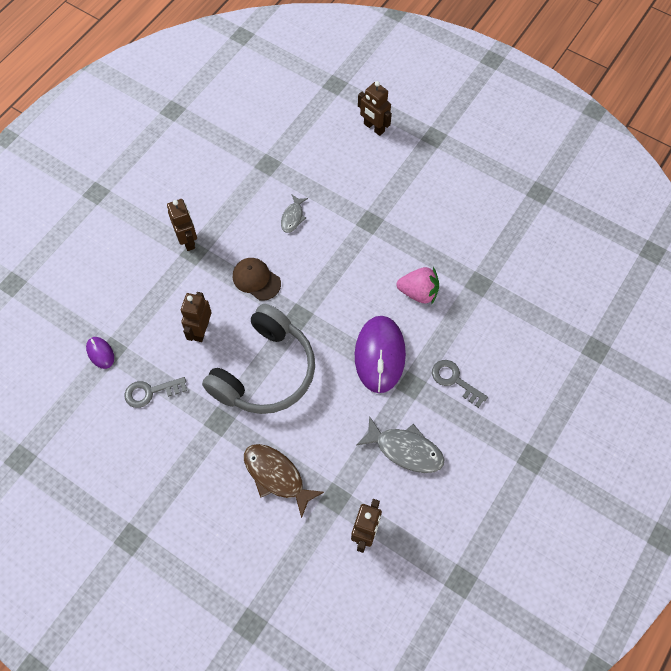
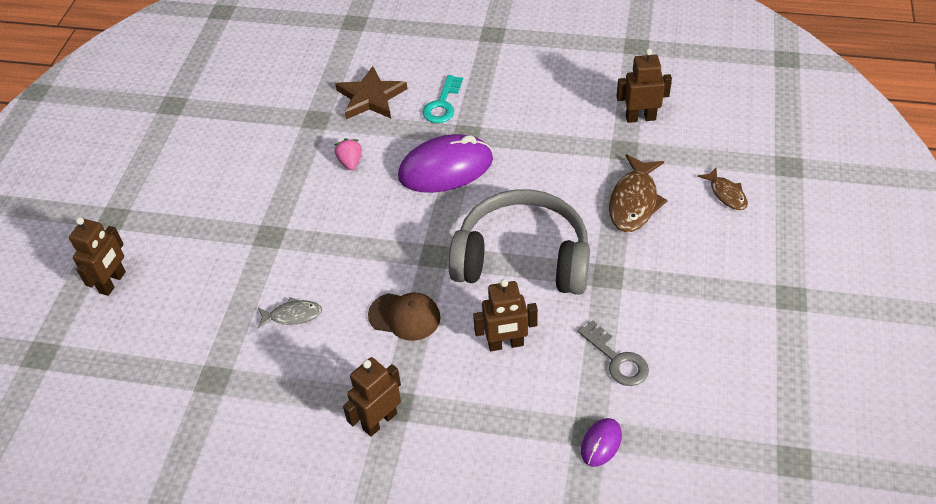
camera: 110 degrees left, 15 degrees down
(247, 553) = (726, 194): none -> brown fish
(256, 279) = (404, 316): brown cap -> brown cap turned 90 degrees counterclockwise
(405, 449) = (539, 116): grey fish -> none
(418, 292) = (350, 162): pink strawberry -> pink strawberry, size x0.62
(454, 380) = (442, 104): grey key -> turquoise key
(487, 330) = (370, 97): none -> brown star

